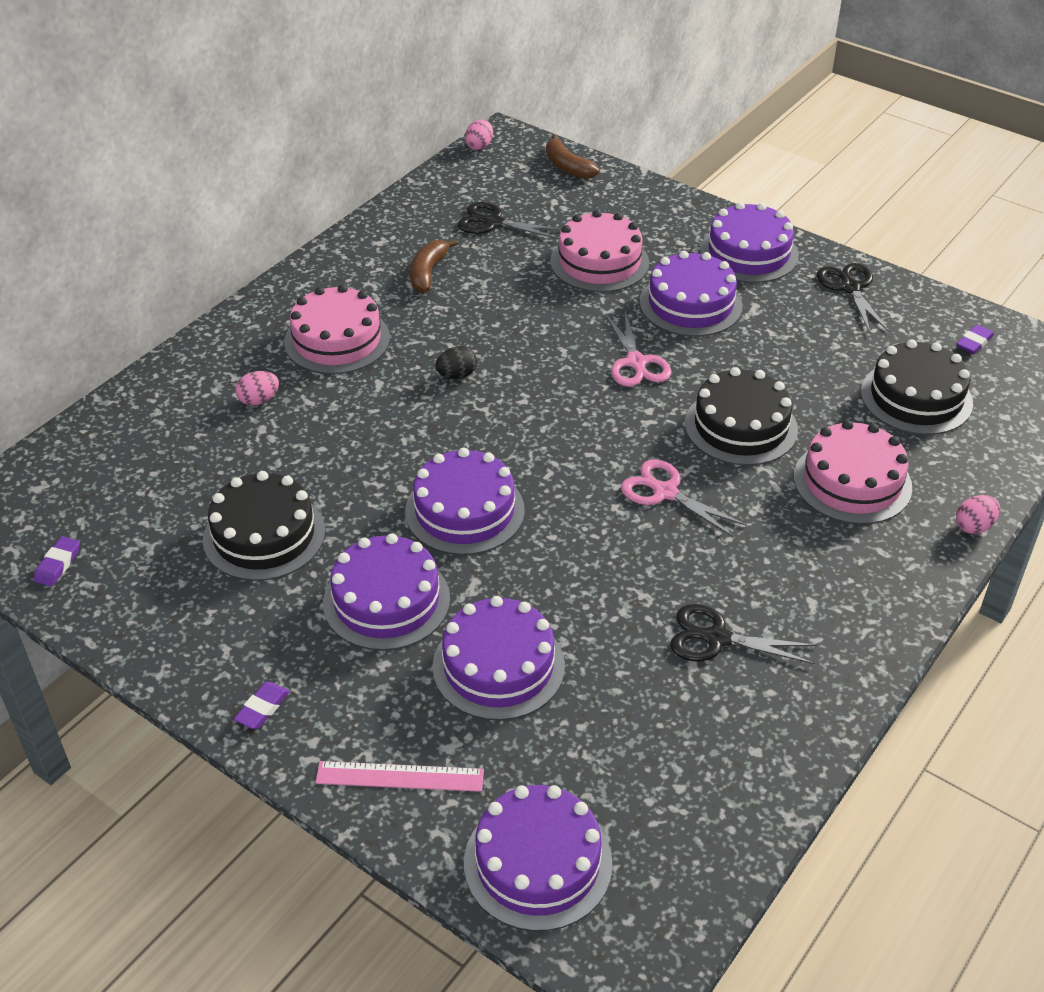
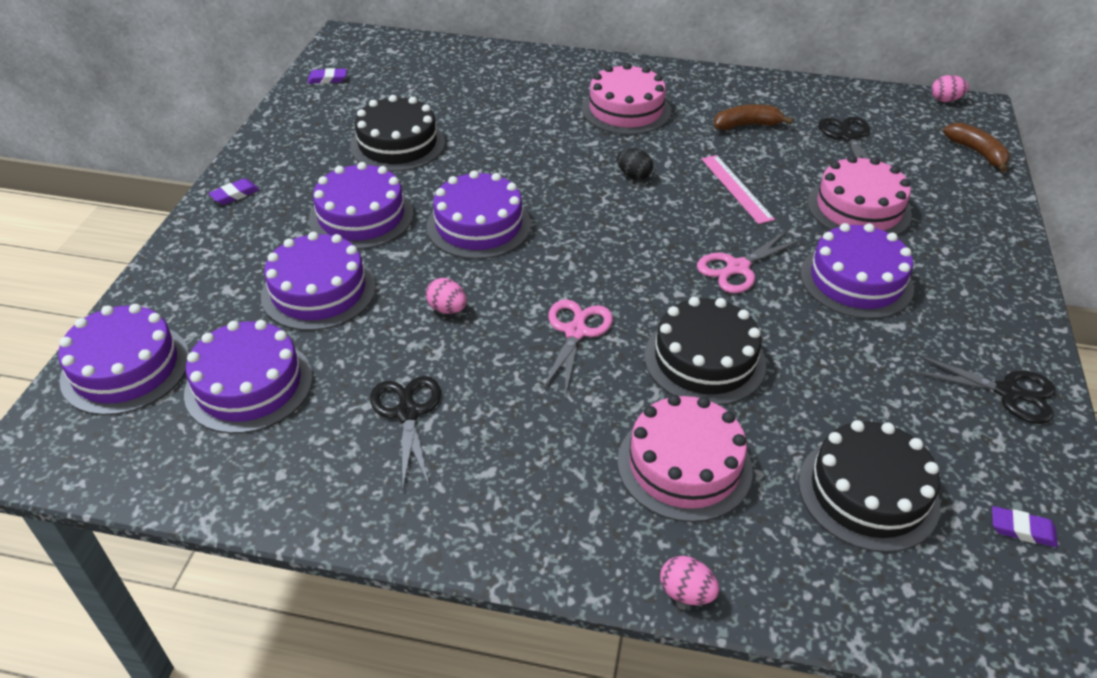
camera: 65 degrees right, 0 degrees up
(259, 400) = (532, 99): pink egg -> pink egg (447, 309)
(262, 708) = (235, 195): purple eraser -> purple eraser turned 45 degrees counterclockwise
(400, 776) = (191, 274): pink ruler -> pink ruler (736, 188)
(567, 167) = (977, 153): brown banana -> brown banana turned 120 degrees clockwise
(749, 253) = (981, 300): purple cake -> purple cake (249, 385)
(850, 288) = (1007, 392): black scissors -> black scissors turned 60 degrees clockwise

